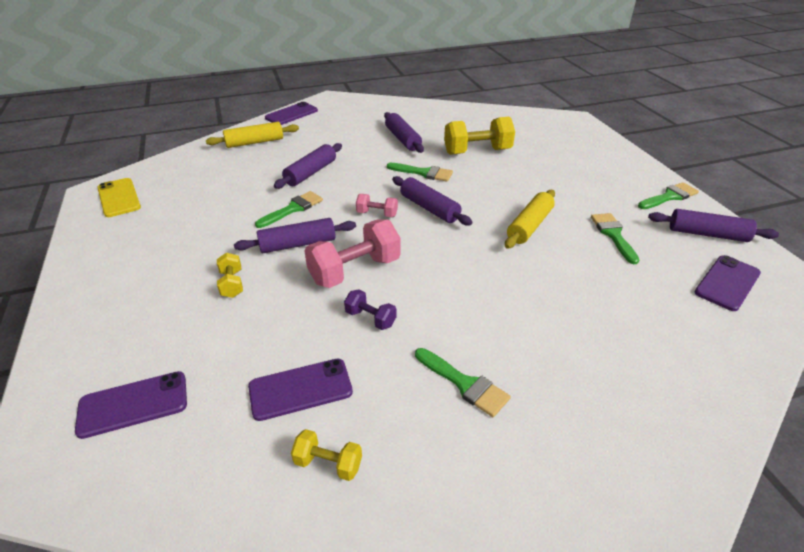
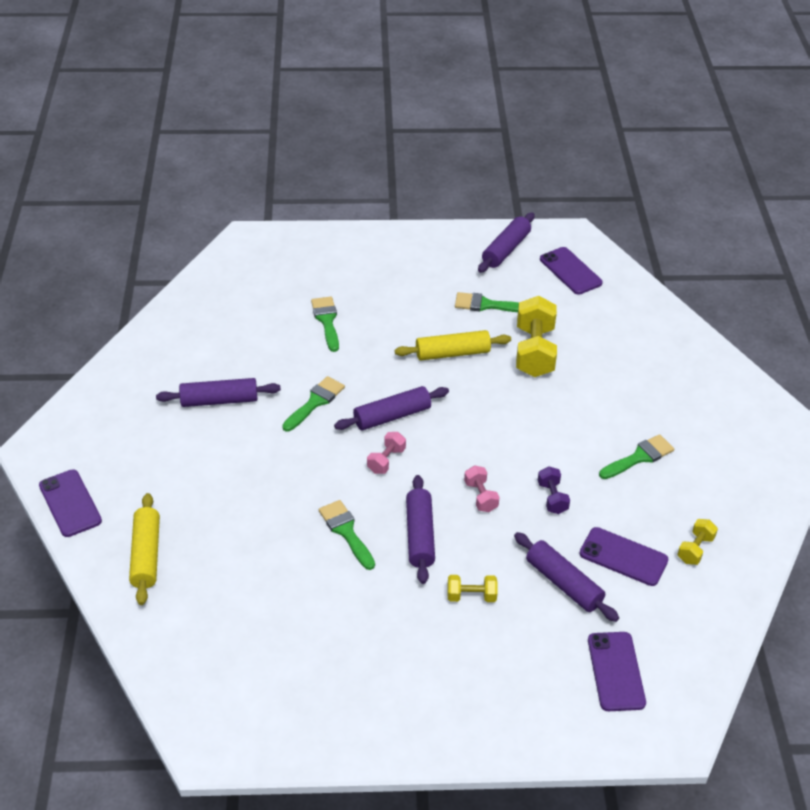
camera: 75 degrees left, 5 degrees up
(119, 198) = (241, 714): yellow phone -> none
(300, 389) = (623, 557): purple phone -> purple phone turned 60 degrees counterclockwise
(311, 173) = (267, 504): purple rolling pin -> purple rolling pin (564, 583)
(355, 271) = (480, 496): pink dumbbell -> pink dumbbell, size x0.51
(370, 318) = (552, 498): purple dumbbell -> purple dumbbell turned 60 degrees counterclockwise
(477, 151) = (287, 344): yellow dumbbell -> yellow dumbbell (534, 352)
(529, 226) = (452, 353): yellow rolling pin -> yellow rolling pin turned 60 degrees counterclockwise
(669, 197) = (441, 243): green brush -> green brush (327, 321)

